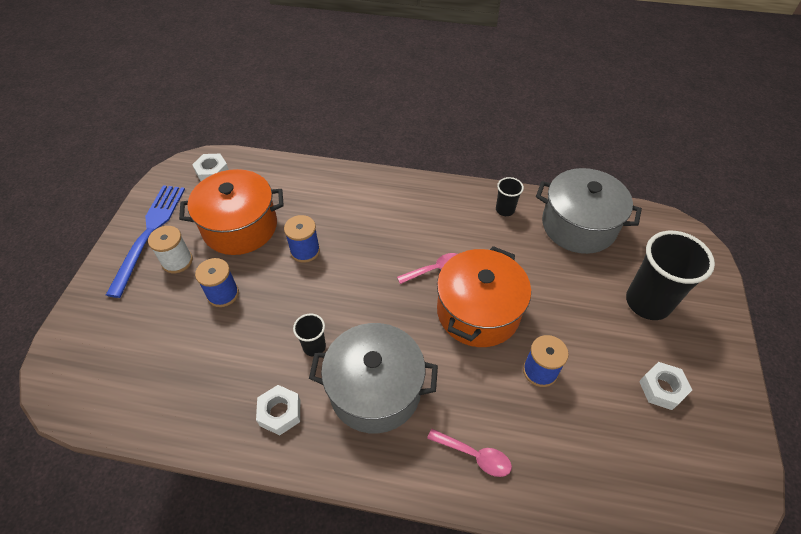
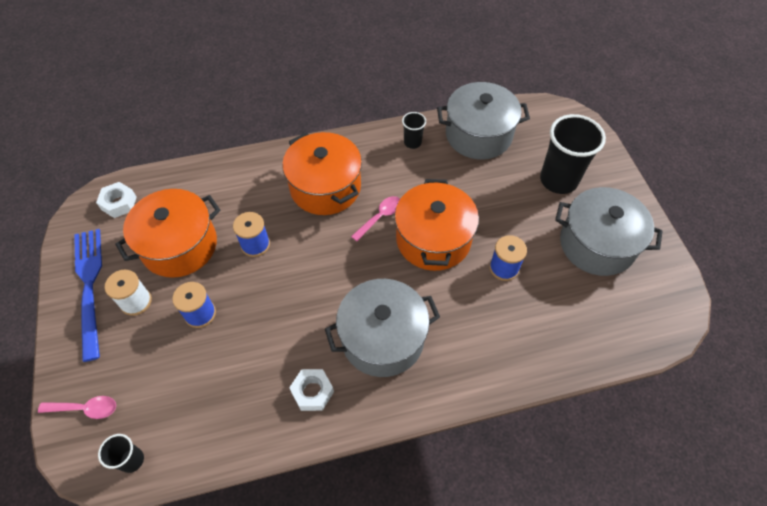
camera: 25 degrees left, 5 degrees up
(314, 347) = (311, 325): black cup -> black cup (132, 460)
(397, 222) = (325, 187): none -> orange pot
(474, 455) = (486, 354): pink spoon -> pink spoon (85, 408)
(662, 389) = (597, 244): white nut -> grey pot

